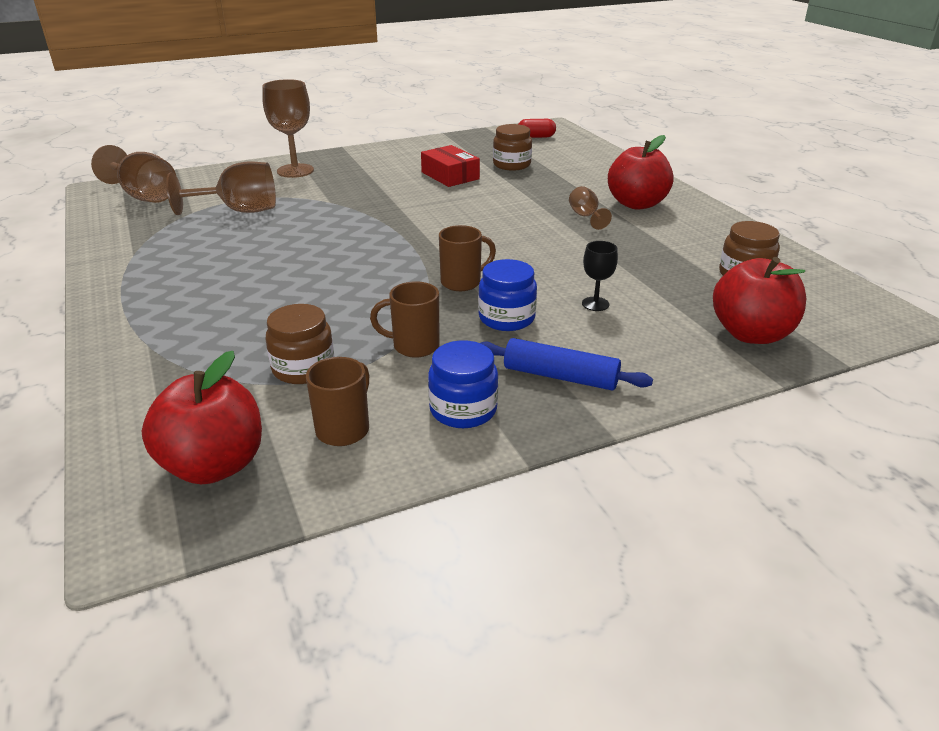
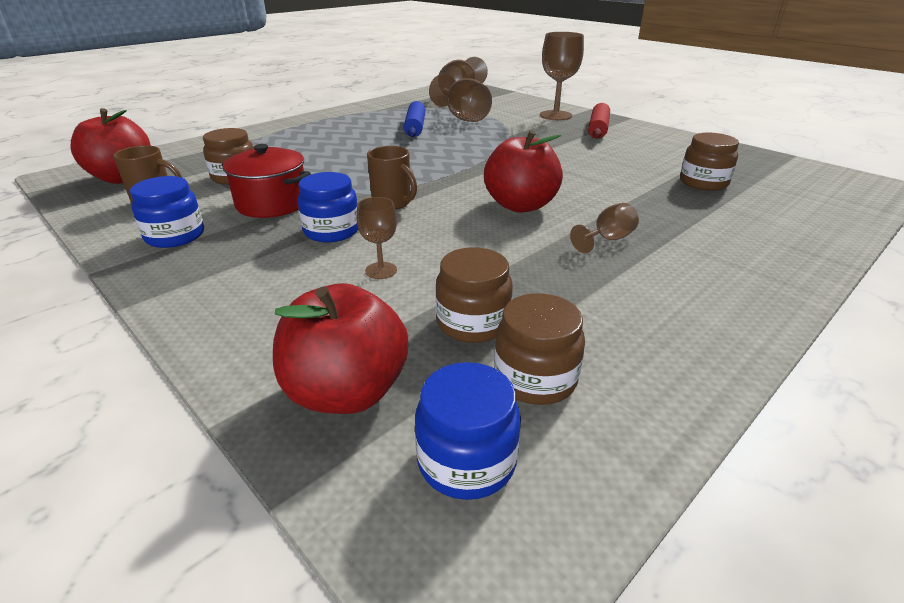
camera: 70 degrees right, 0 degrees up
(357, 165) = (598, 129): none -> red rolling pin
(414, 346) = (272, 203): brown mug -> red pot
(450, 175) = (627, 162): red box -> none
(536, 137) = (817, 182): red capsule -> none
(560, 376) = (227, 269): blue rolling pin -> blue rolling pin (415, 127)
(595, 304) = (381, 270): black goblet -> brown goblet
(636, 204) = (692, 268): red apple -> red apple (520, 205)
(682, 282) = (473, 323): none -> brown jar
(812, 306) = (466, 461): none -> blue jar

